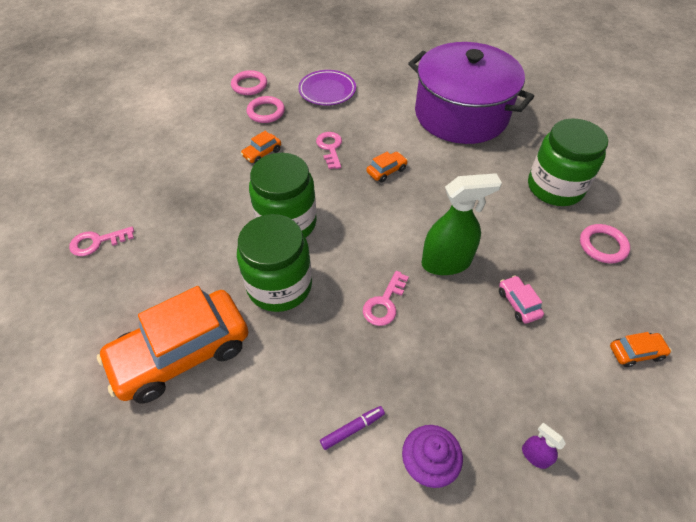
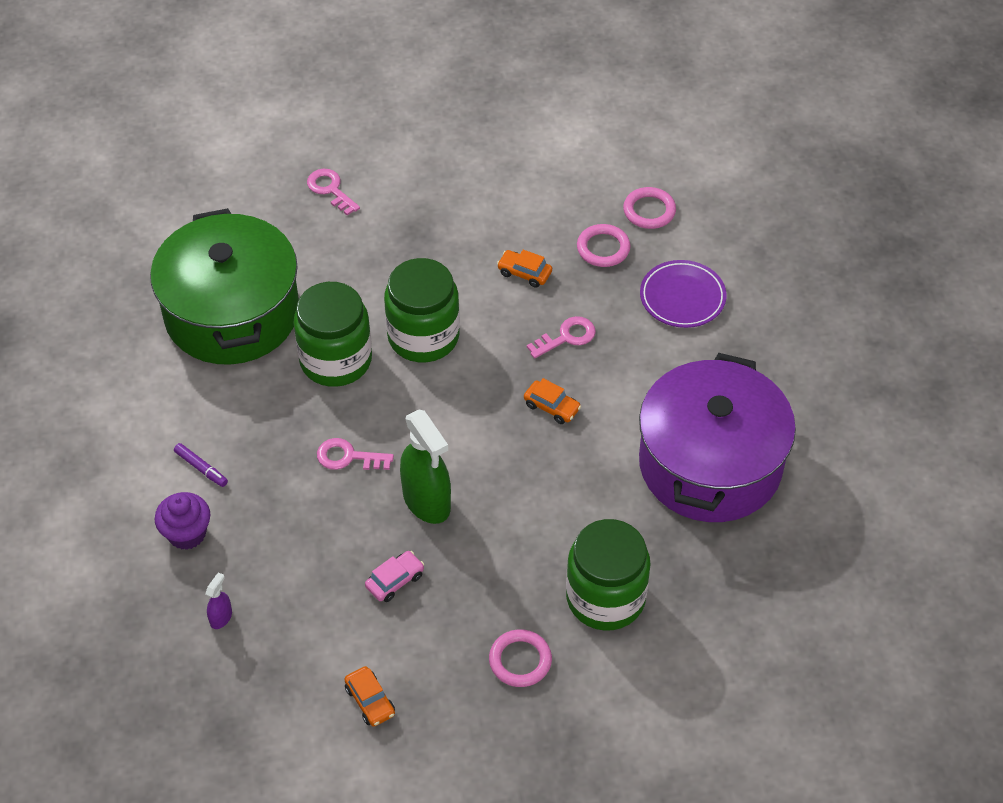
camera: 70 degrees right, 0 degrees up
(182, 353) = (232, 313): orange car -> green pot

